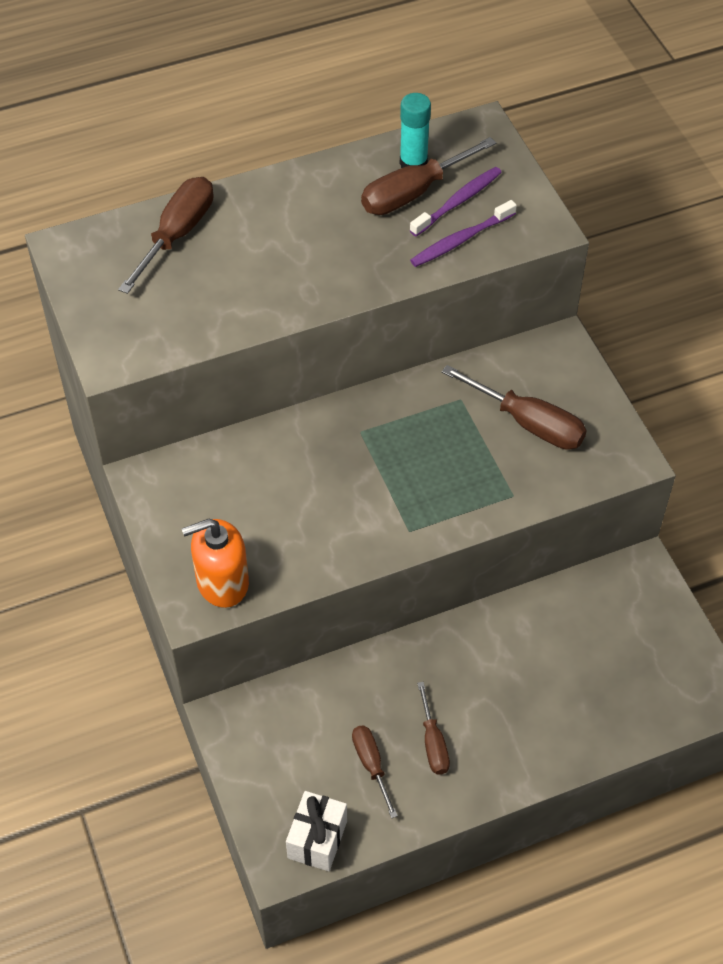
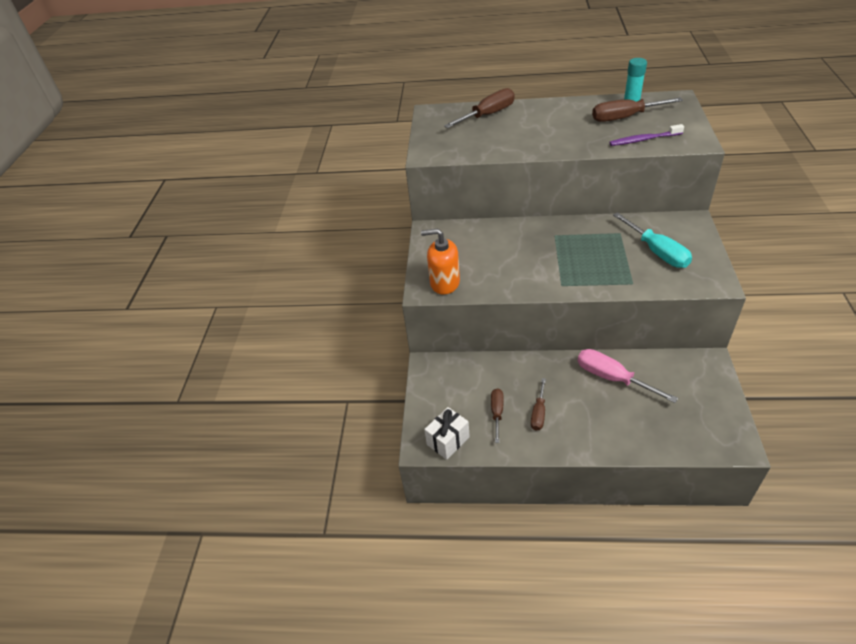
camera: 30 degrees right, 10 degrees down
(458, 202) = (649, 124): purple toothbrush -> none
(518, 644) = (613, 378): none -> pink screwdriver
(528, 423) = (656, 251): brown screwdriver -> turquoise screwdriver

